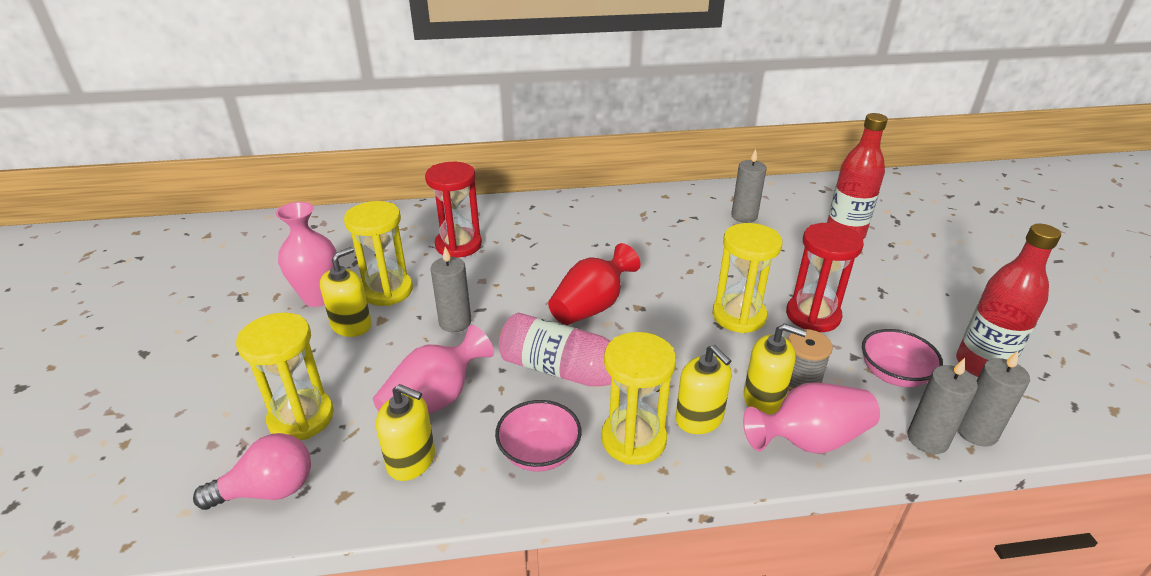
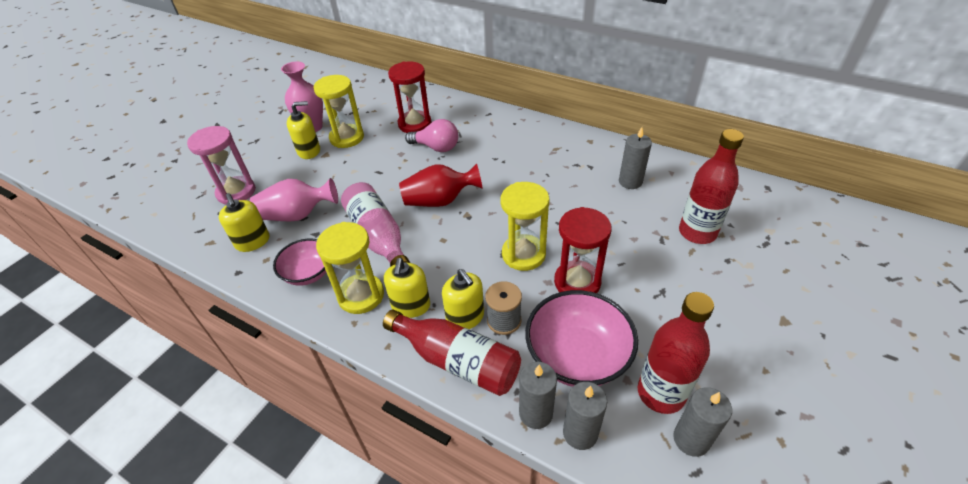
camera: 40 degrees right, 10 degrees up
(268, 490) = (188, 222): pink light bulb -> pink light bulb (436, 147)
(301, 418) = (236, 192): yellow hourglass -> pink hourglass
(455, 322) = (357, 174): grey candle -> grey candle (691, 439)
(810, 440) = (457, 361): pink vase -> red bottle
(893, 374) = (577, 356): pink bowl -> pink bowl, size x1.61

